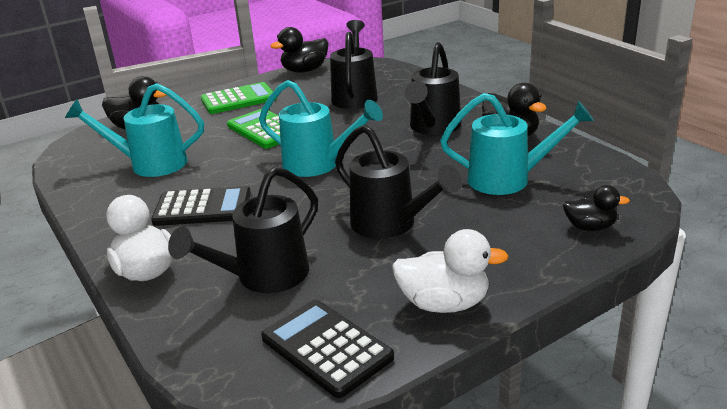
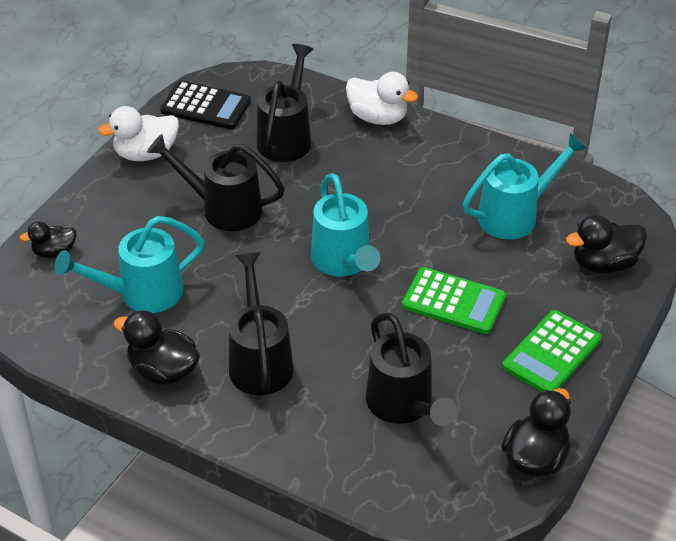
camera: 150 degrees right, 15 degrees up
(202, 208) = (401, 181): black calculator -> none
(318, 164) = (343, 262): turquoise watering can -> turquoise watering can turned 105 degrees counterclockwise

